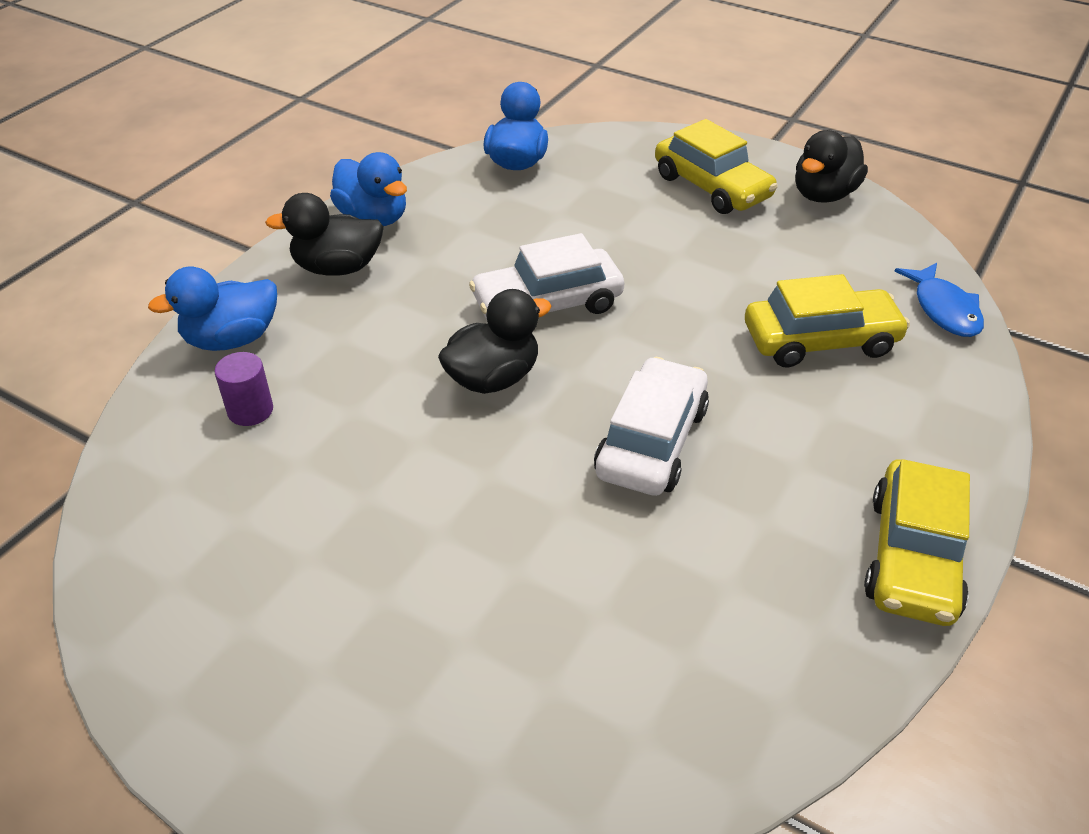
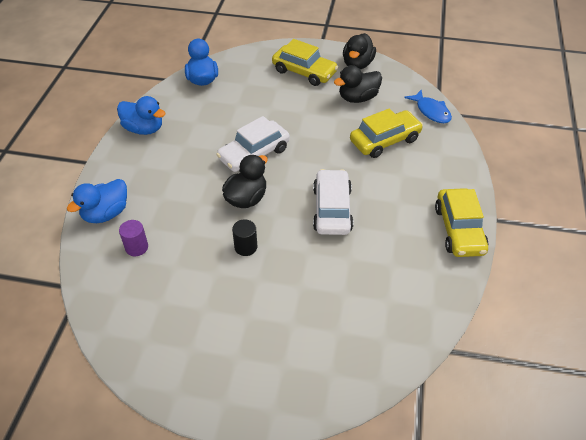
camera: 20 degrees left, 5 degrees up
(337, 268) = (140, 161): black duck -> black duck (358, 98)
(447, 465) = (246, 247): none -> black cylinder

